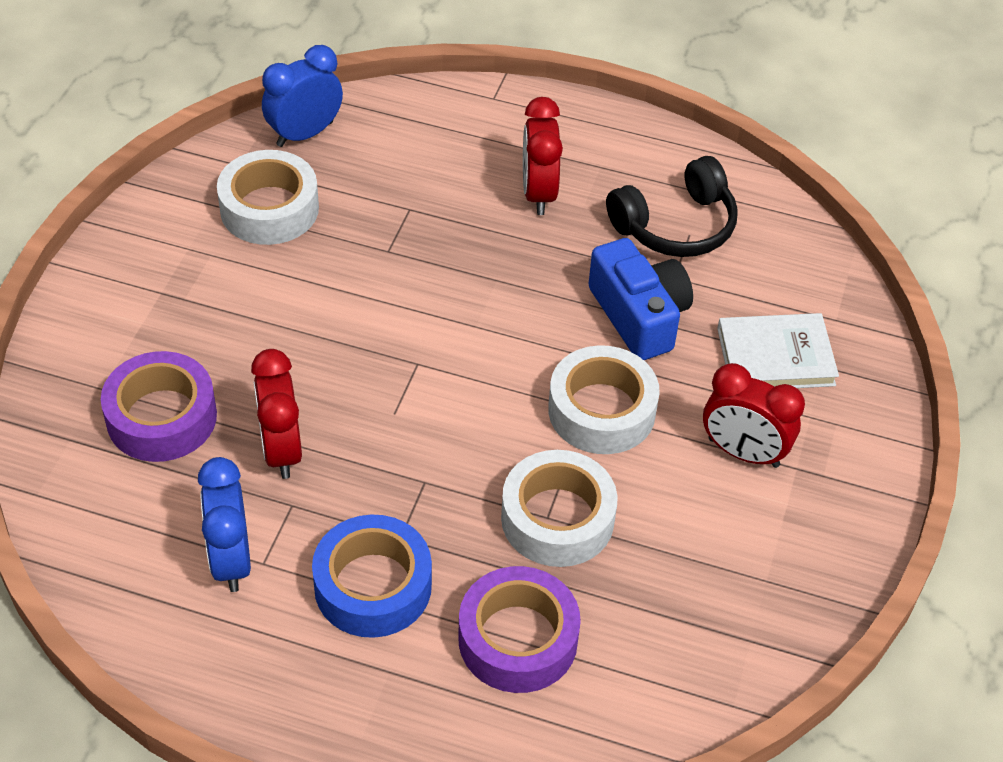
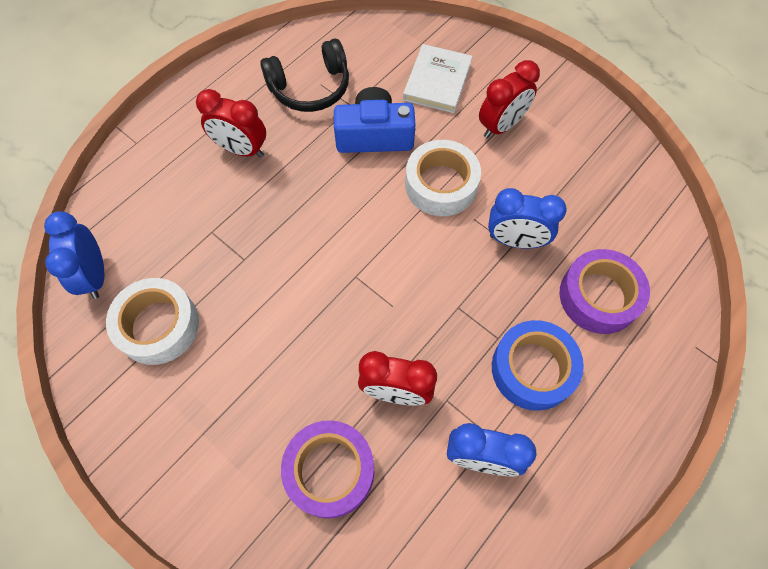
camera: 65 degrees left, 15 degrees up
(557, 518) = (515, 240): white tape -> blue clock
(675, 225) = (310, 88): black headphones -> black headphones turned 75 degrees clockwise

